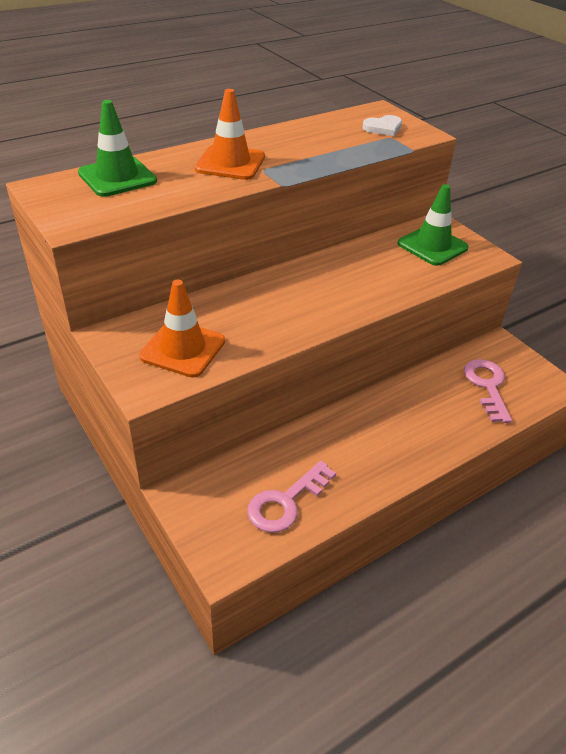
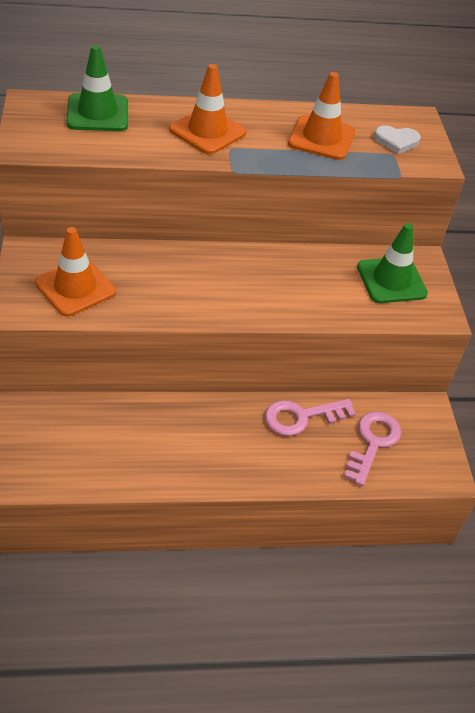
camera: 25 degrees right, 5 degrees up
(286, 502) = (101, 456): pink key -> pink key (302, 417)
(326, 142) = (321, 138): none -> orange traffic cone

